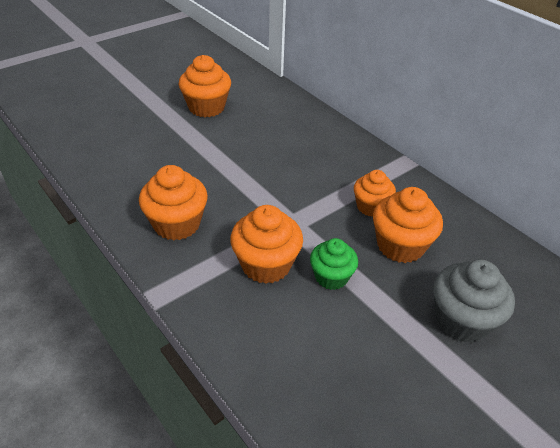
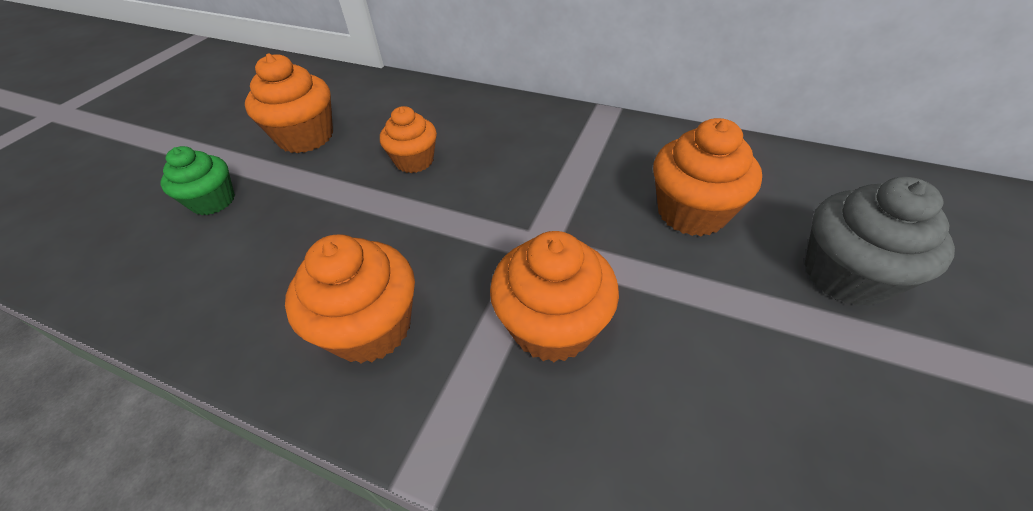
camera: 25 degrees left, 5 degrees up
(331, 277) = (651, 298): green cupcake -> green cupcake (213, 201)
(371, 207) = (615, 178): orange cupcake -> orange cupcake (414, 161)

